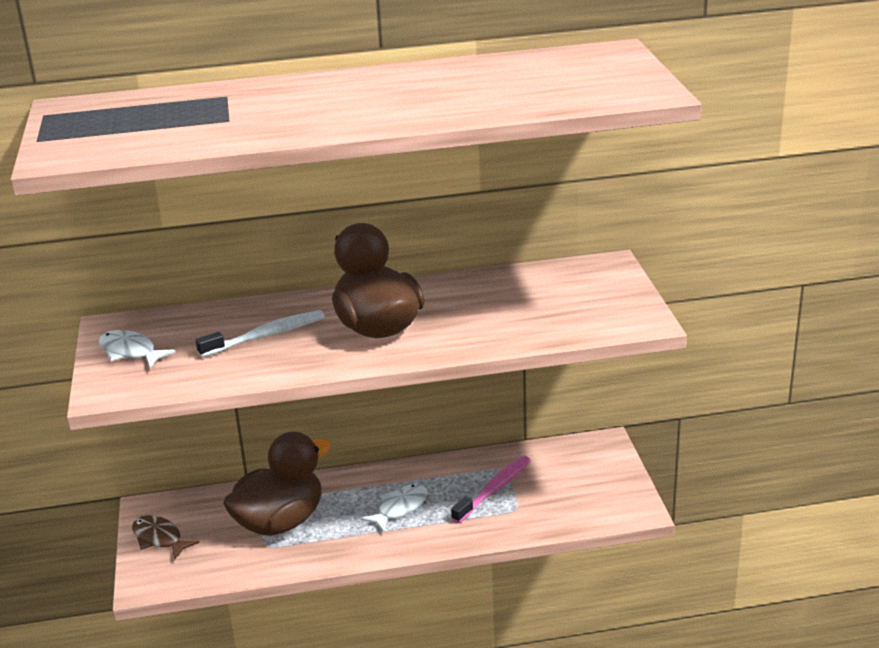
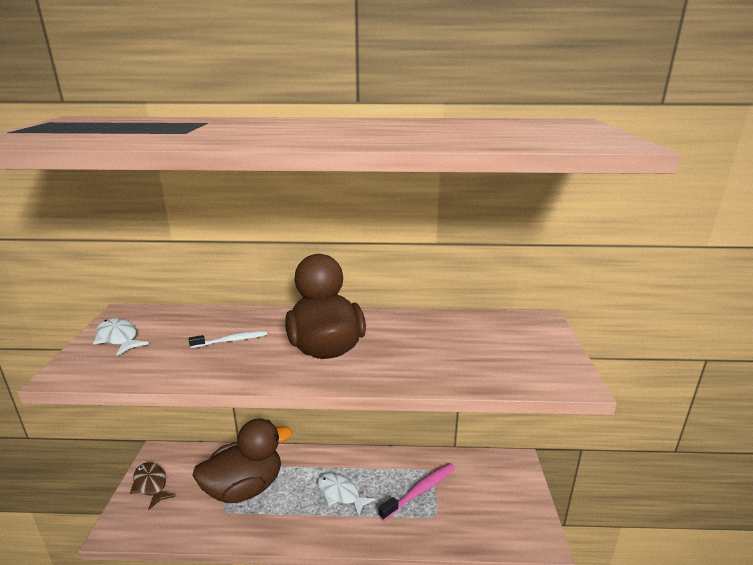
camera: 10 degrees right, 5 degrees down
(266, 335) = (231, 340): white toothbrush -> white toothbrush, size x0.64
(399, 508) = (340, 494): white fish -> white fish turned 105 degrees counterclockwise

